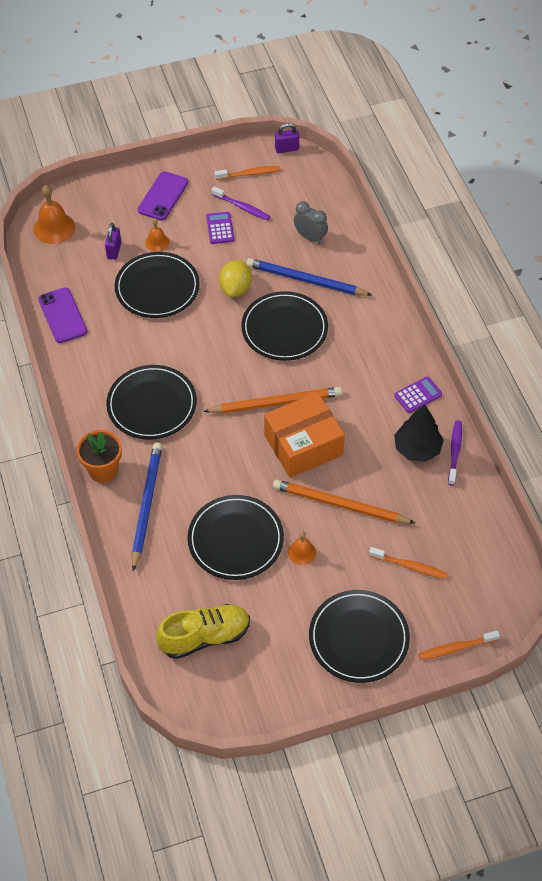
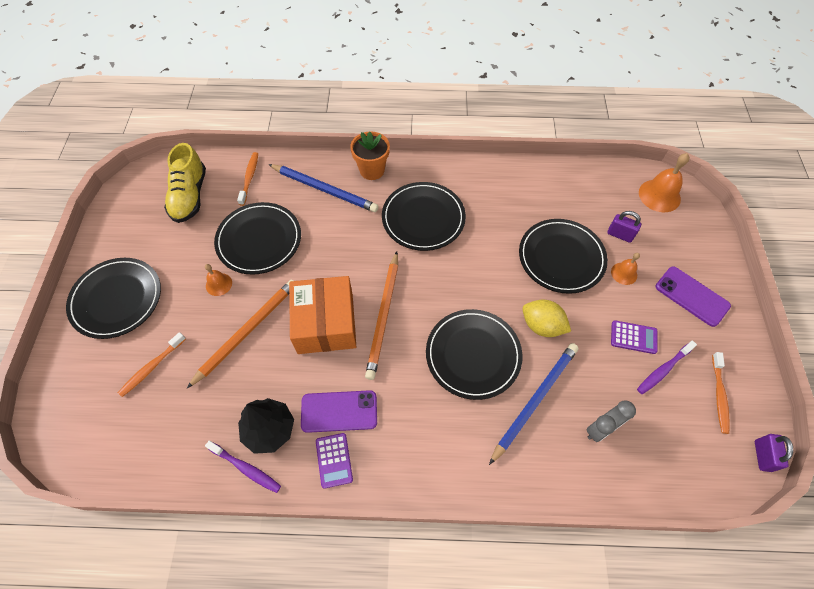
camera: 110 degrees right, 5 degrees up
(62, 315) = (547, 179): purple phone -> purple phone (339, 411)
(456, 648) = (53, 374): orange toothbrush -> orange toothbrush (249, 178)

